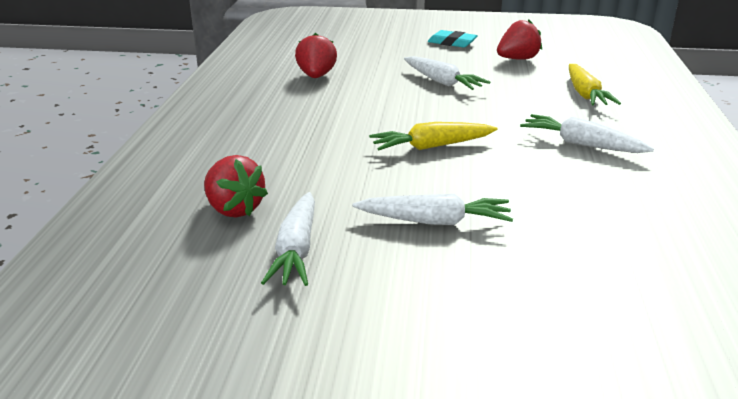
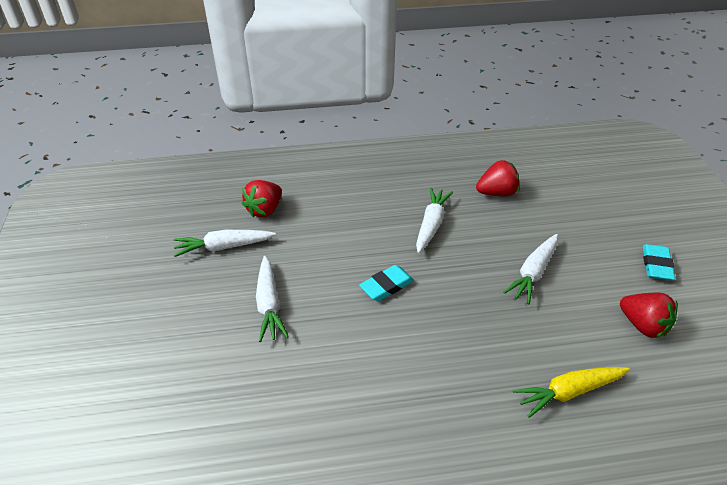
camera: 75 degrees right, 15 degrees up
(431, 146) = (386, 286): yellow carrot -> turquoise eraser
(581, 144) = (432, 389): white carrot -> white carrot (431, 224)

